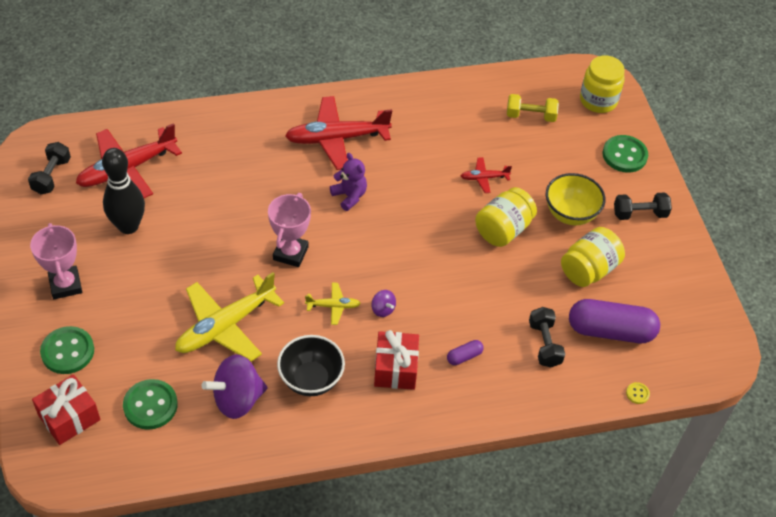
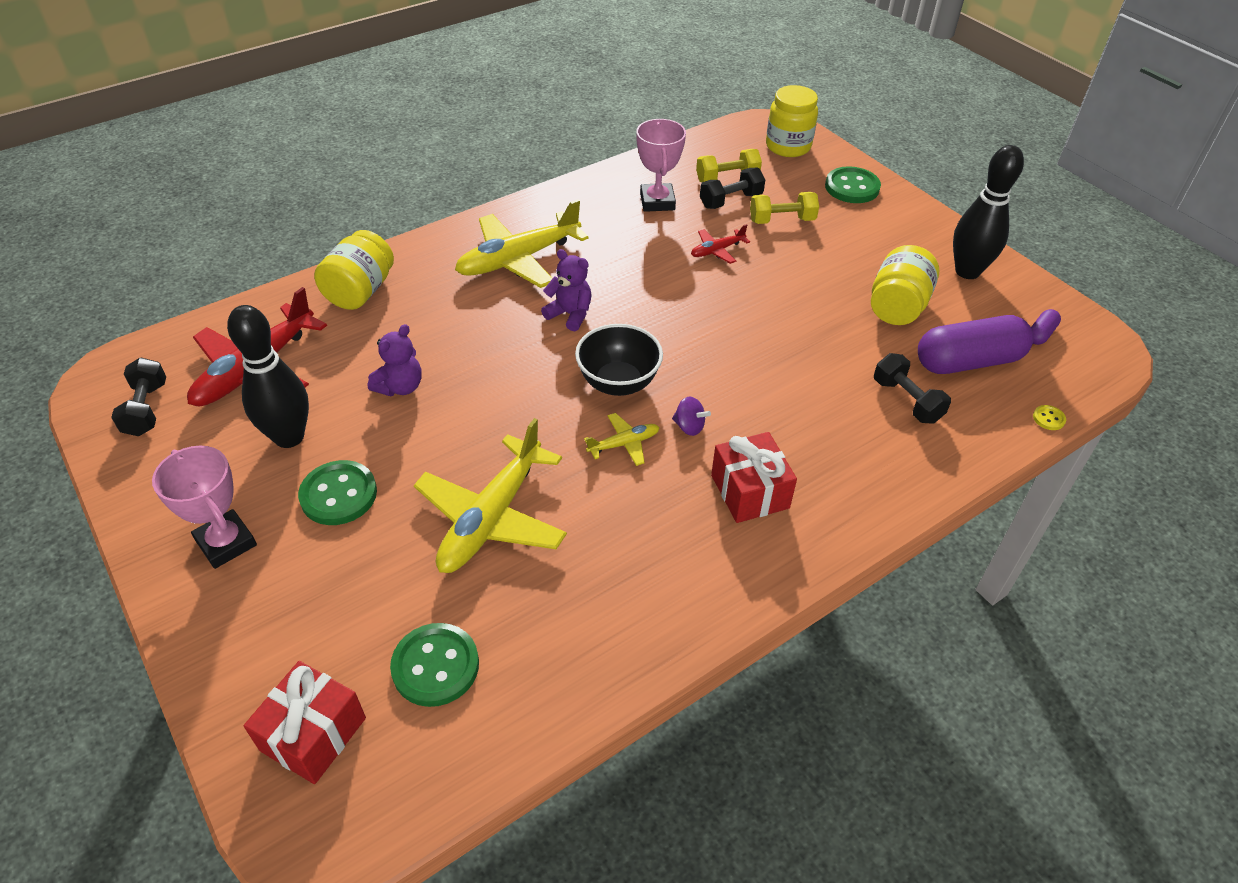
camera: 20 degrees left, 5 degrees down
(67, 351) = (268, 635): green button -> green button (338, 495)
(211, 214) = (400, 387): none -> purple teddy bear
(237, 399) = (560, 609): purple spinning top -> none
(290, 253) = (532, 400): pink trophy -> pink trophy (657, 202)
(311, 379) = (648, 545): black bowl -> black bowl (618, 383)
(336, 139) = (518, 259): red plane -> yellow plane
(464, 356) = (824, 447): purple capsule -> purple capsule (1040, 334)
(503, 230) = (774, 295): yellow jar -> yellow jar (360, 291)
(549, 167) = (782, 220): none -> yellow dumbbell
(570, 214) = (837, 258): yellow bowl -> none
(639, 214) = (909, 236): black dumbbell -> black dumbbell (730, 200)
(664, 259) = (967, 271): none -> black bowling pin

